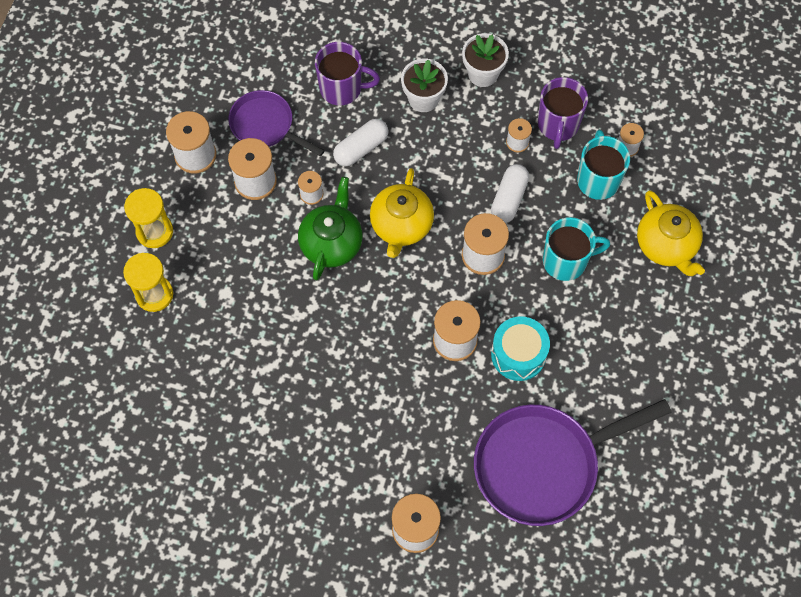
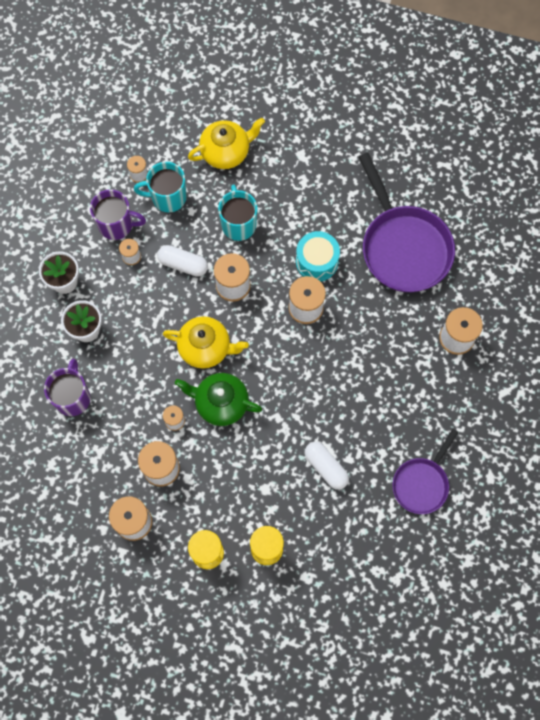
camera: 90 degrees left, 5 degrees up
(266, 125) = (106, 461): purple pan -> purple pan (422, 483)
(361, 148) = (132, 380): white capsule -> white capsule (326, 467)

